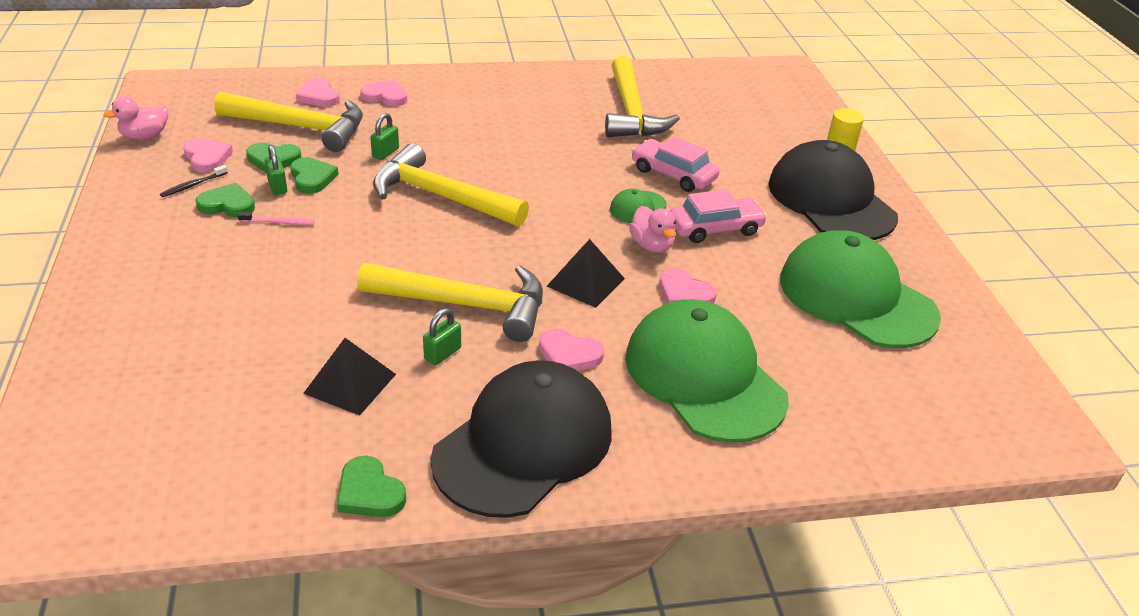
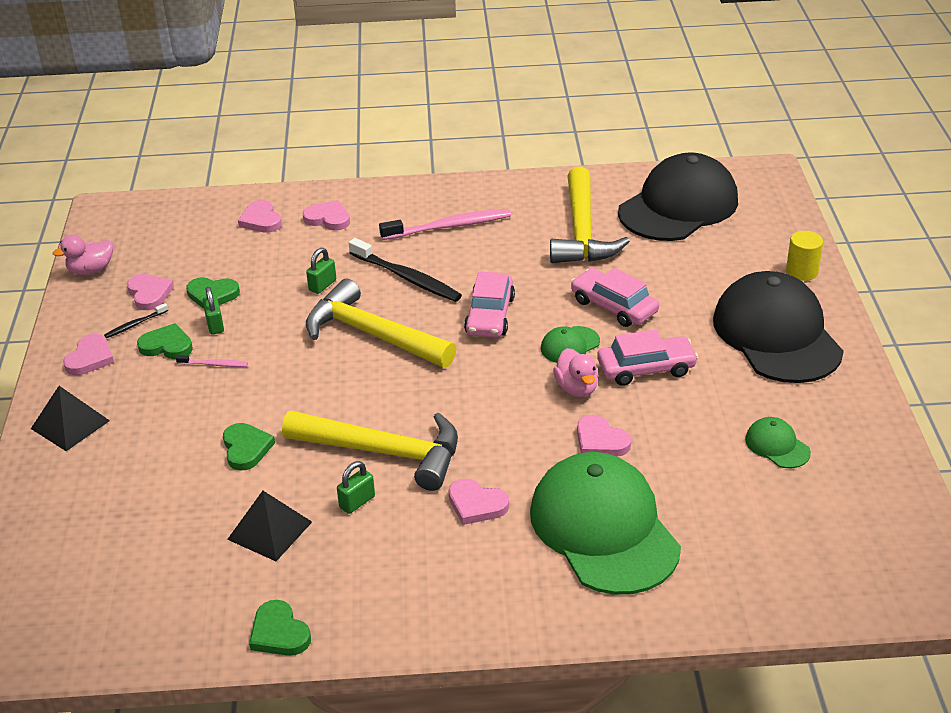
camera: 10 degrees right, 0 degrees up
(144, 215) = (90, 358): none -> pink heart
(300, 127) = (240, 257): yellow hammer -> none
(312, 178) = (248, 315): green heart -> green heart (246, 448)
(468, 147) = (406, 277): none -> black toothbrush
(504, 105) = (448, 227): none -> pink toothbrush
(524, 444) = (422, 591): black cap -> black cap (678, 206)
(555, 181) = (490, 315): none -> pink car
(586, 282) = (504, 428): black pyramid -> black pyramid (70, 424)
(856, 297) = (777, 446): green cap -> green cap, size x0.42

